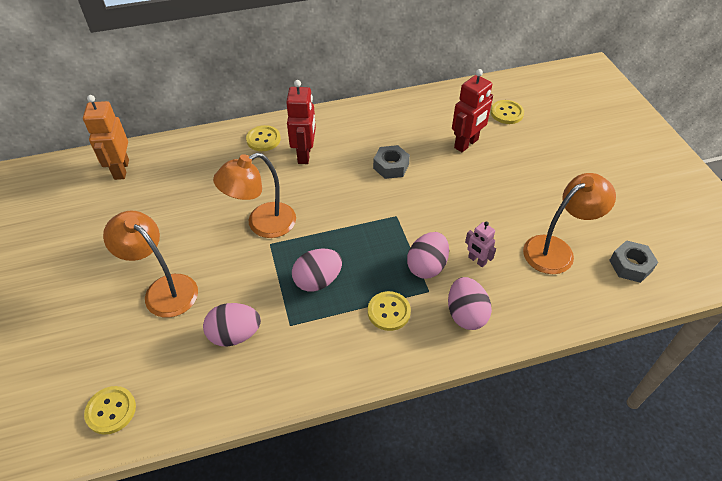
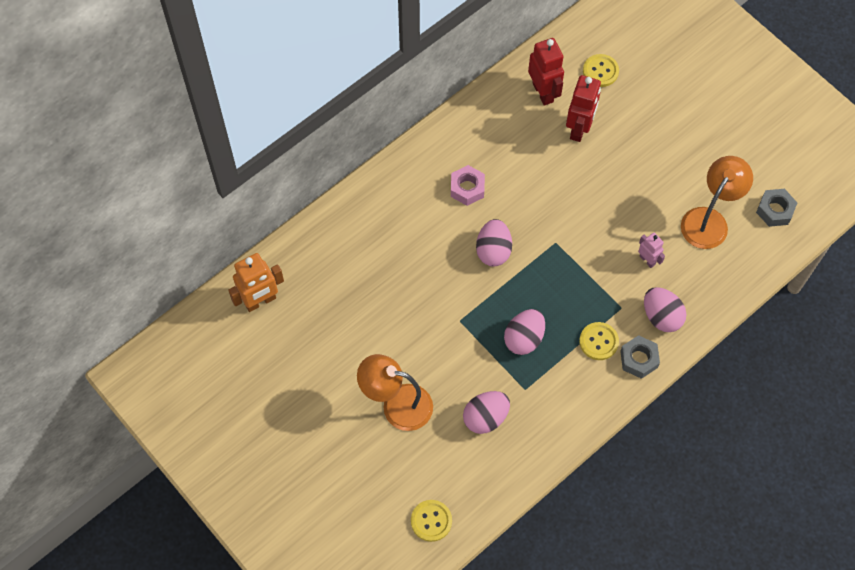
camera: 25 degrees left, 15 degrees up
(121, 169) = (260, 301): orange robot -> orange robot turned 90 degrees counterclockwise
(262, 224) = (440, 303): orange lamp -> none
(263, 139) = (377, 205): yellow button -> none
(305, 154) = (430, 207): red robot -> red robot (543, 92)
(344, 152) = (467, 188): none -> pink nut
(391, 166) = (521, 187): grey nut -> grey nut (639, 359)
(427, 266) = (608, 284): pink egg -> pink egg (493, 251)
(477, 260) = (647, 260): pink robot -> pink robot turned 150 degrees counterclockwise

